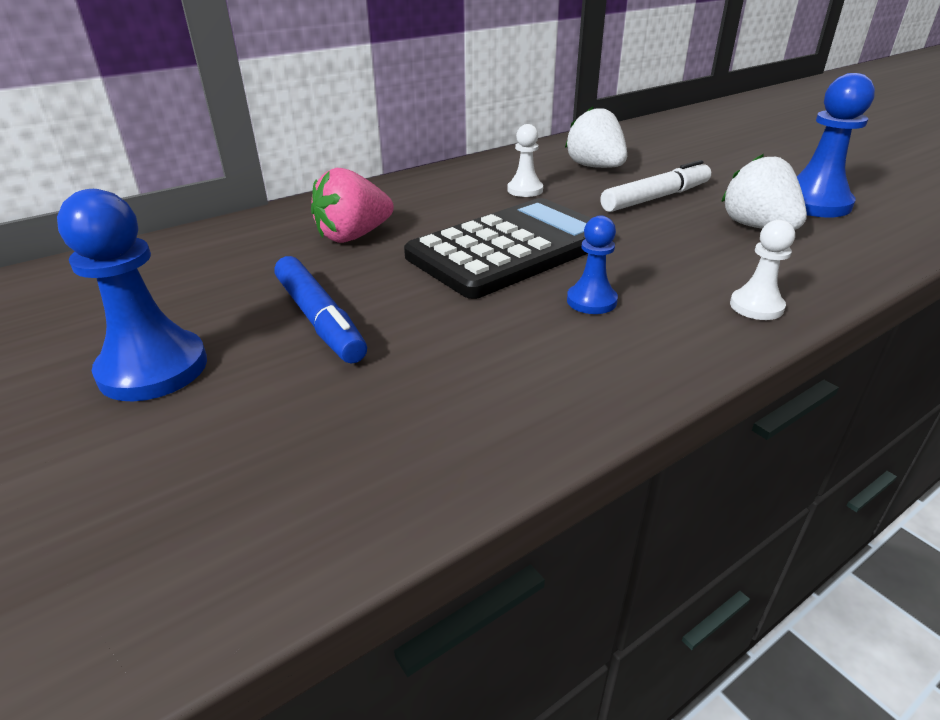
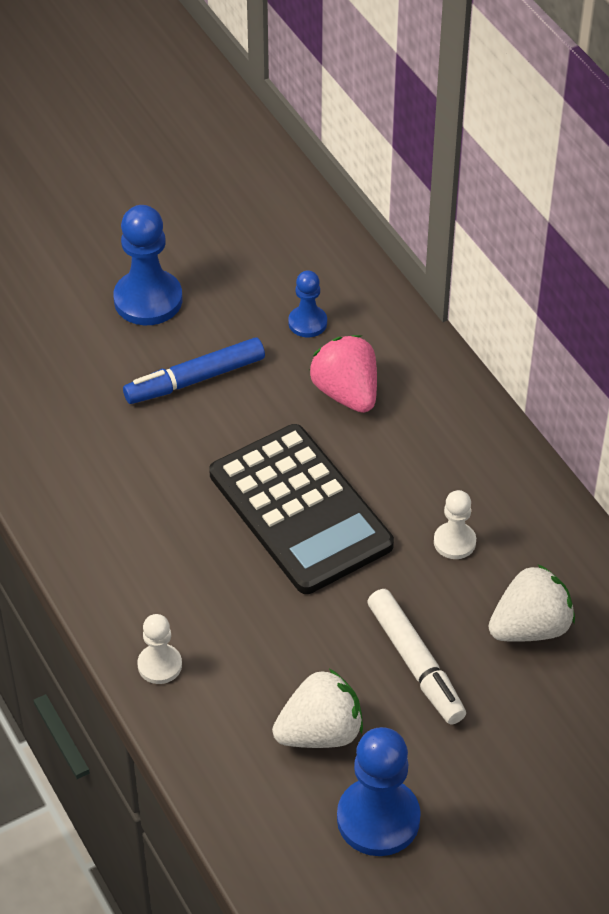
camera: 95 degrees right, 15 degrees up
(591, 301) = (190, 552): blue pawn -> blue pawn (307, 323)

